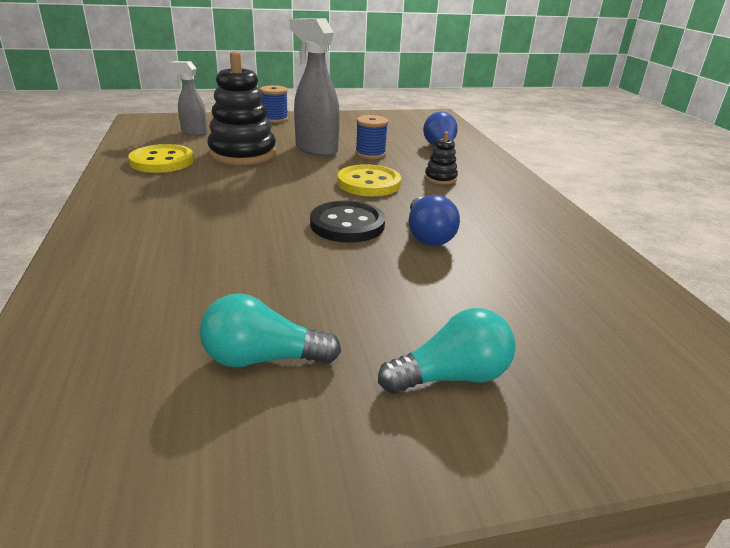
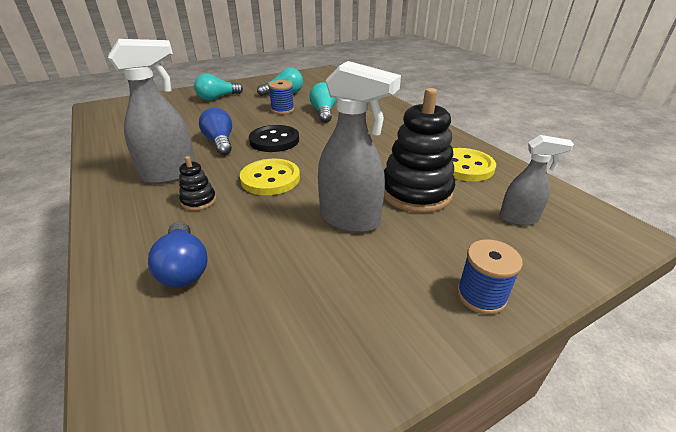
camera: 165 degrees right, 5 degrees up
(228, 265) = (323, 113): none -> turquoise light bulb
(370, 154) = (282, 227): blue spool -> blue spool (282, 110)
(479, 204) = (171, 175): none -> grey spray bottle

